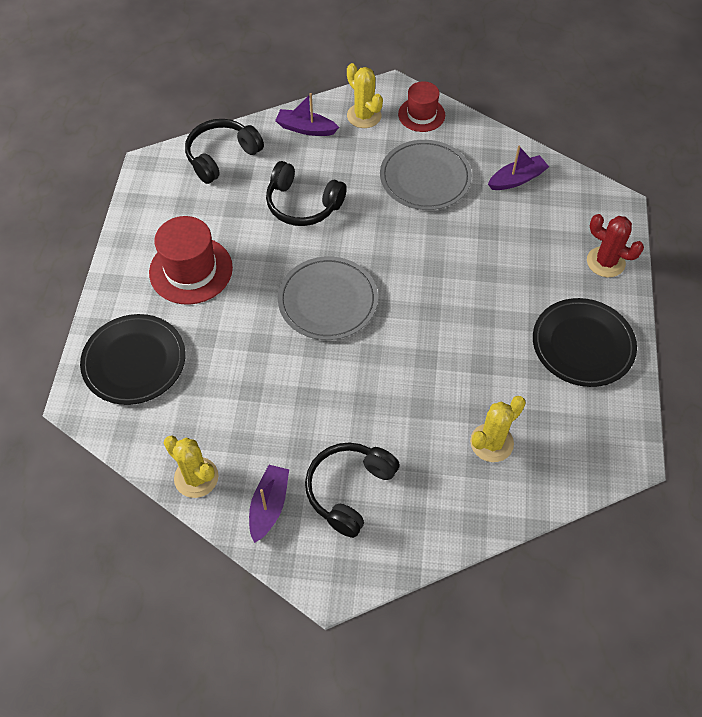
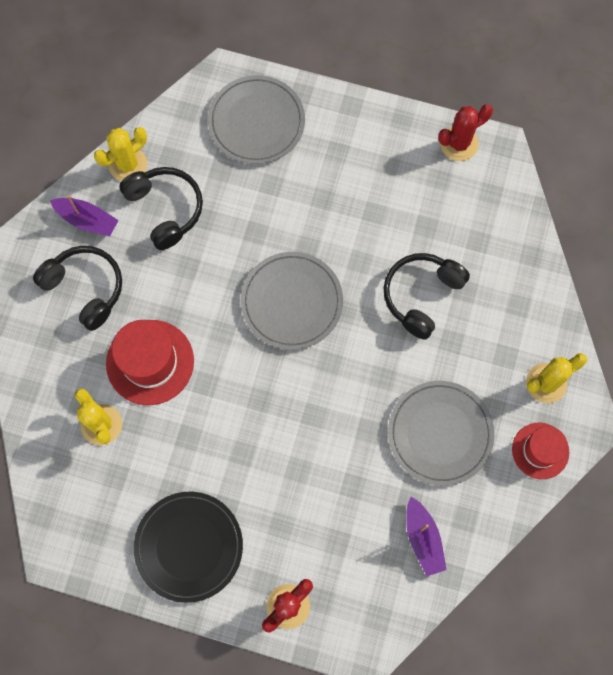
camera: 100 degrees right, 15 degrees up
(134, 361) = (256, 122): black plate -> grey plate
(146, 194) = (459, 144): none -> red cactus
(191, 270) = (353, 178): red hat -> red hat (150, 362)
(221, 156) = (502, 221): black headphones -> black headphones (166, 209)
(305, 129) = (533, 315): purple boat -> none

